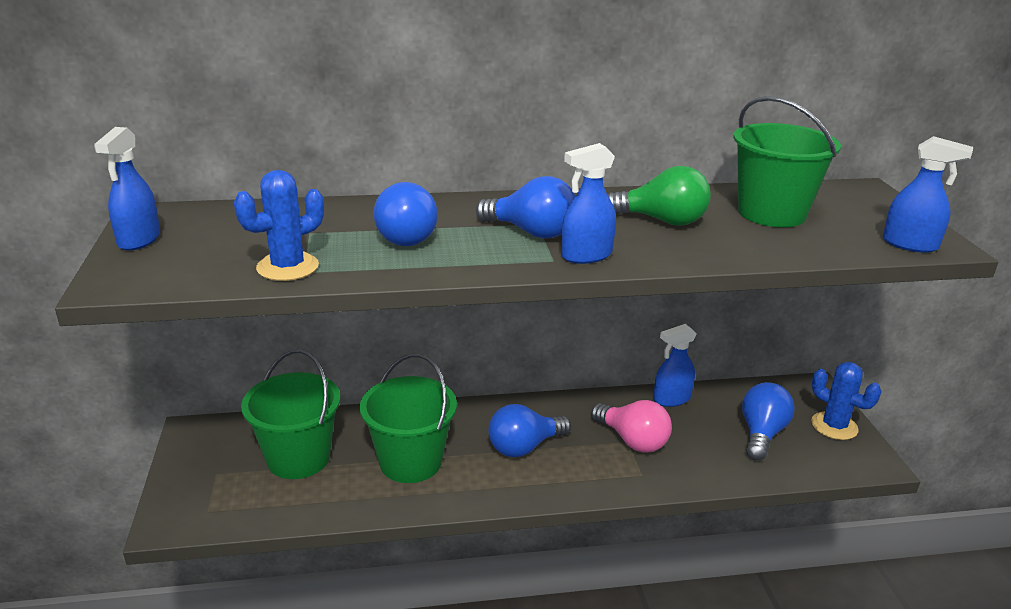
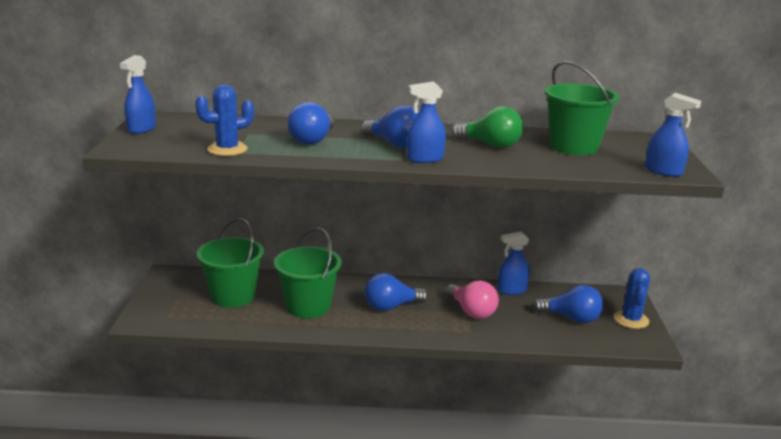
camera: 10 degrees right, 5 degrees down
(761, 434) = (571, 318): blue light bulb -> blue light bulb turned 75 degrees clockwise
(834, 426) = (631, 319): blue cactus -> blue cactus turned 45 degrees clockwise

